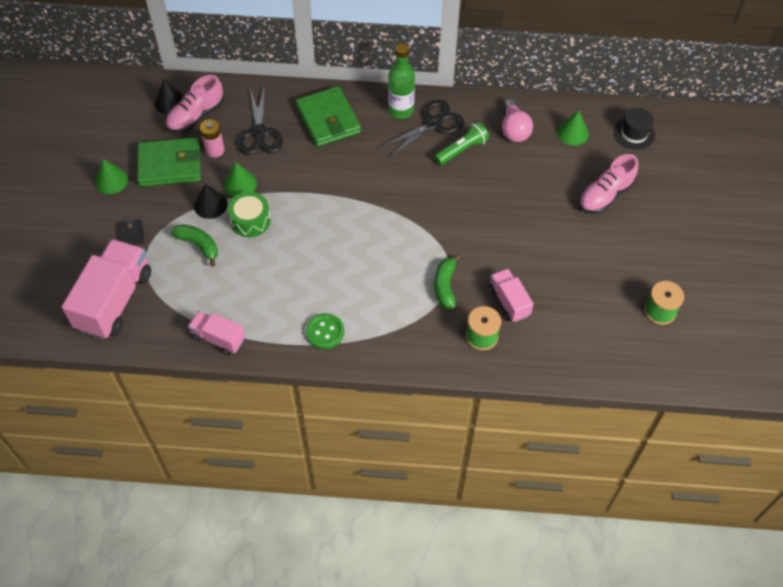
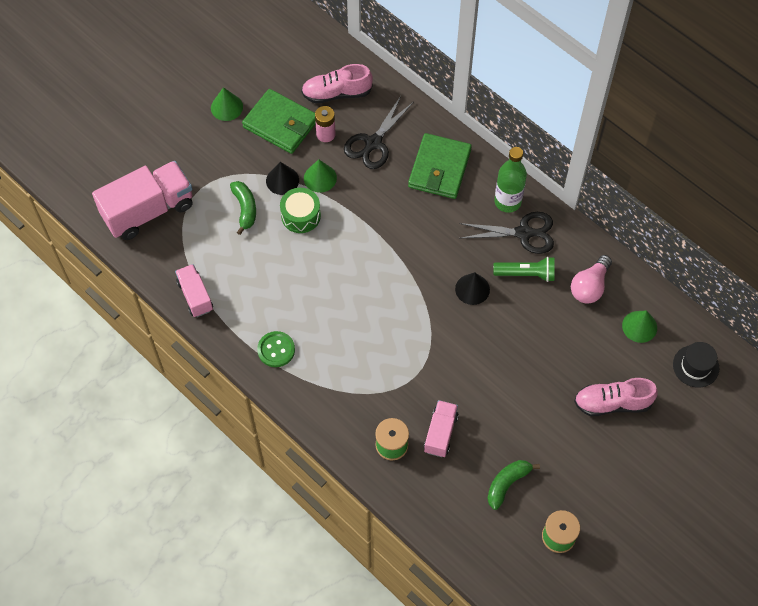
camera: 40 degrees right, 5 degrees up
(132, 234) = (204, 164): black wallet -> none
(170, 102) = (327, 67): black cone -> black cone (472, 289)
(445, 286) = (402, 382): green banana -> green banana (507, 484)

